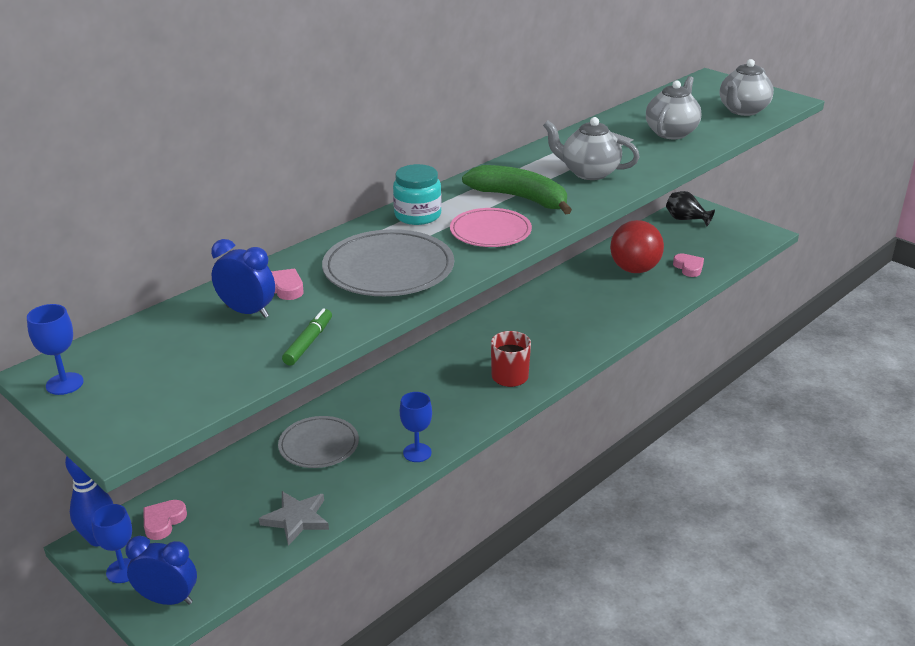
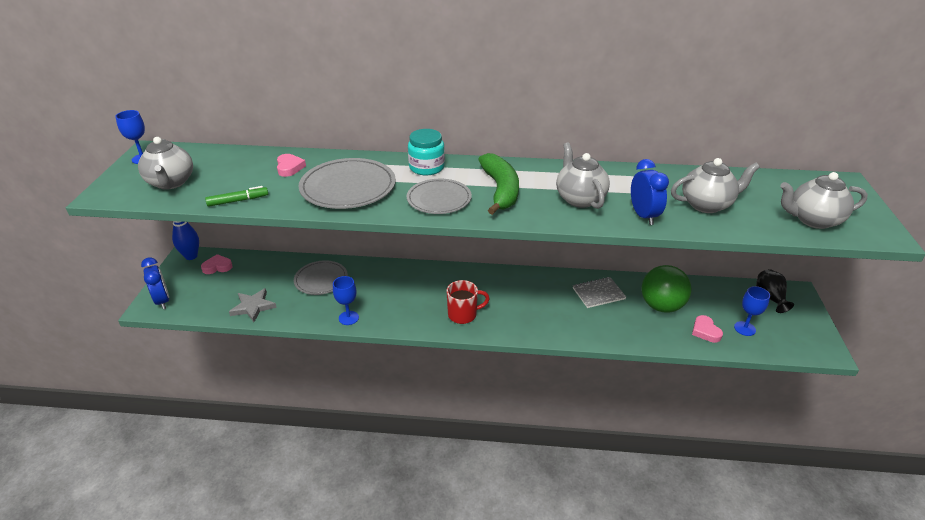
camera: 50 degrees right, 5 degrees up
(123, 571) = (174, 276): blue goblet -> blue goblet (744, 328)
(180, 378) = (171, 183): none -> grey teapot
(247, 312) = (254, 170): blue clock -> blue clock (643, 216)
(490, 231) = (439, 199): pink plate -> grey plate
(579, 289) = (598, 293): none -> grey notebook
(634, 269) = (661, 306): red ball -> green ball
(688, 267) = (705, 331): pink heart -> pink heart turned 135 degrees clockwise

